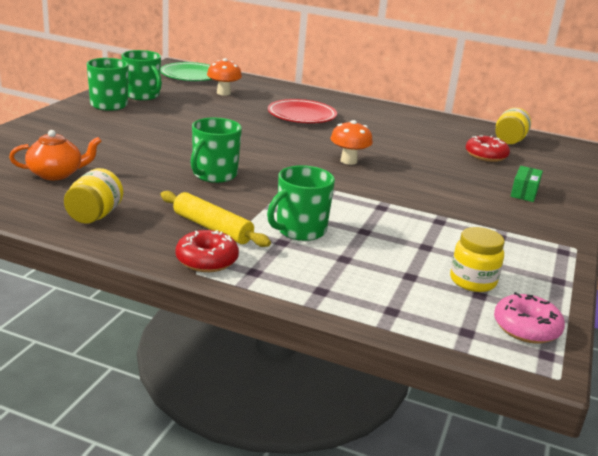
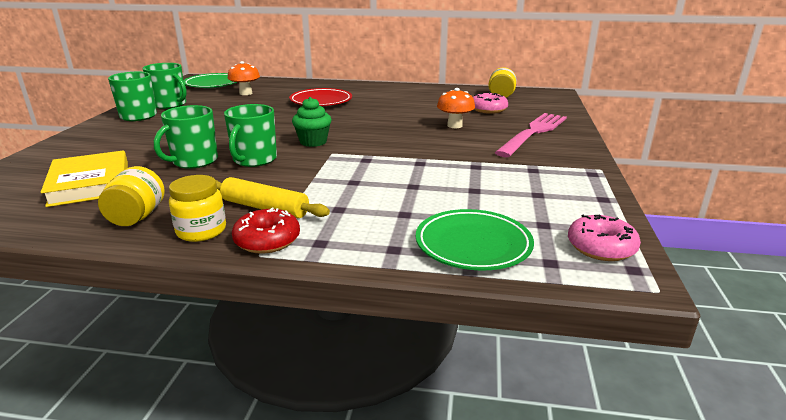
camera: 10 degrees left, 0 degrees up
(56, 174) = (90, 183): orange teapot -> yellow book
(279, 164) = (313, 142): none -> green cupcake
(300, 230) = (352, 195): green mug -> green mug (194, 161)
(348, 161) = (375, 130): orange mushroom -> orange mushroom (454, 126)
(399, 301) = (473, 245): none -> green plate
(472, 281) = (530, 213): yellow jar -> yellow jar (201, 231)
(486, 156) = (488, 109): red donut -> pink donut
(524, 192) = (534, 132): green box -> pink fork

